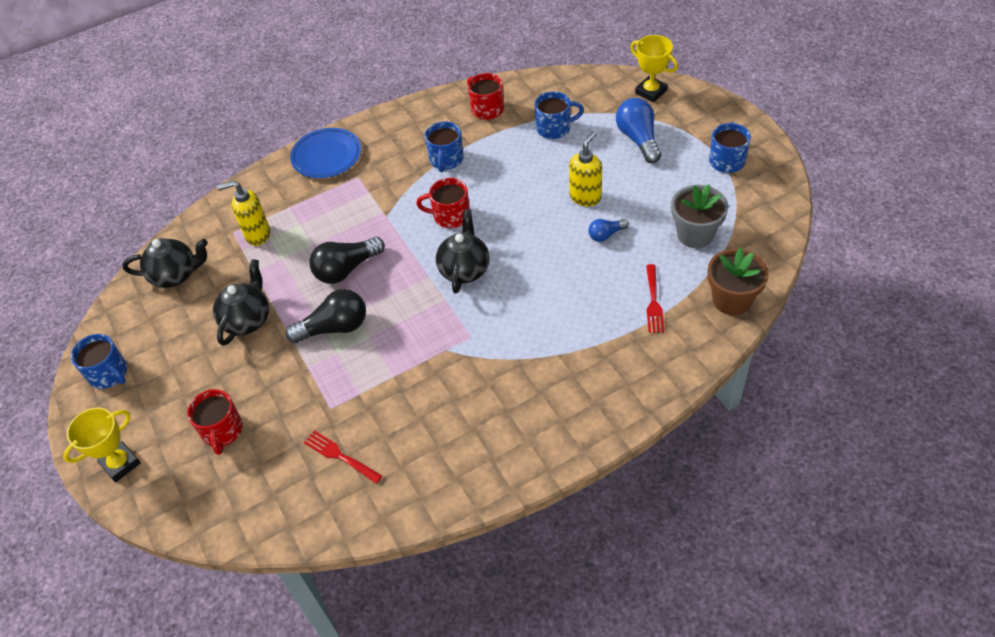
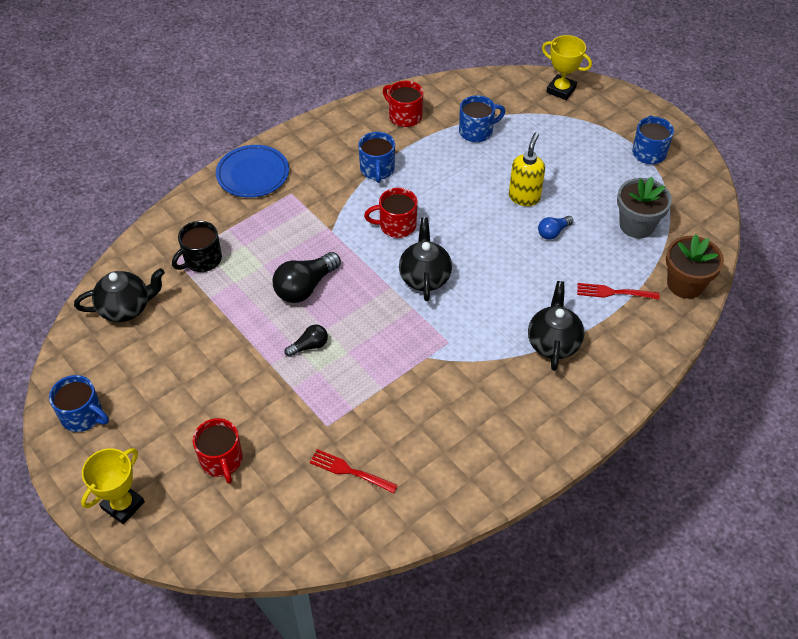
camera: 15 degrees left, 0 degrees up
(247, 320) = (216, 347): black teapot -> black teapot (553, 343)
(257, 235) = (202, 260): yellow soap dispenser -> black mug
(334, 327) = (309, 346): black light bulb -> black light bulb, size x0.55
(638, 139) = (560, 137): blue light bulb -> none
(653, 301) = (613, 292): red fork -> red fork turned 105 degrees clockwise

